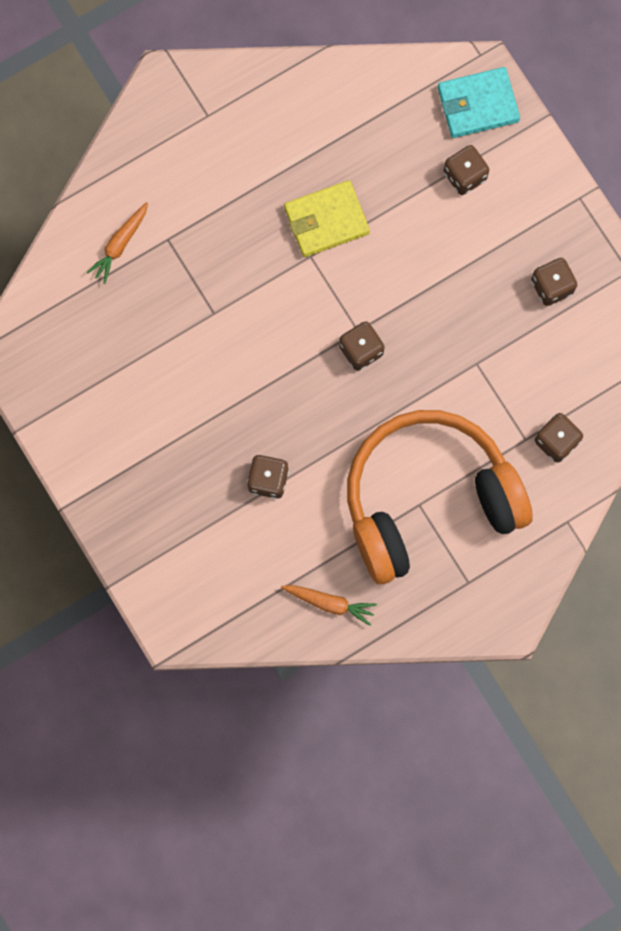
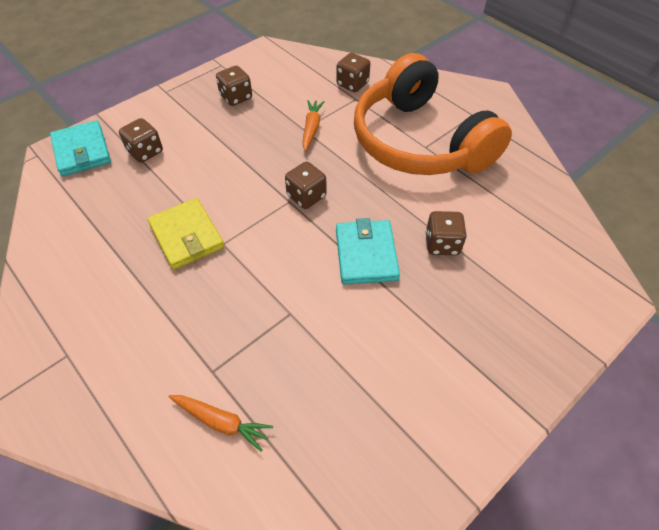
camera: 100 degrees left, 25 degrees down
(269, 398) = (366, 254): none -> turquoise wallet
(330, 603) = (528, 188): orange carrot -> orange carrot (311, 128)

